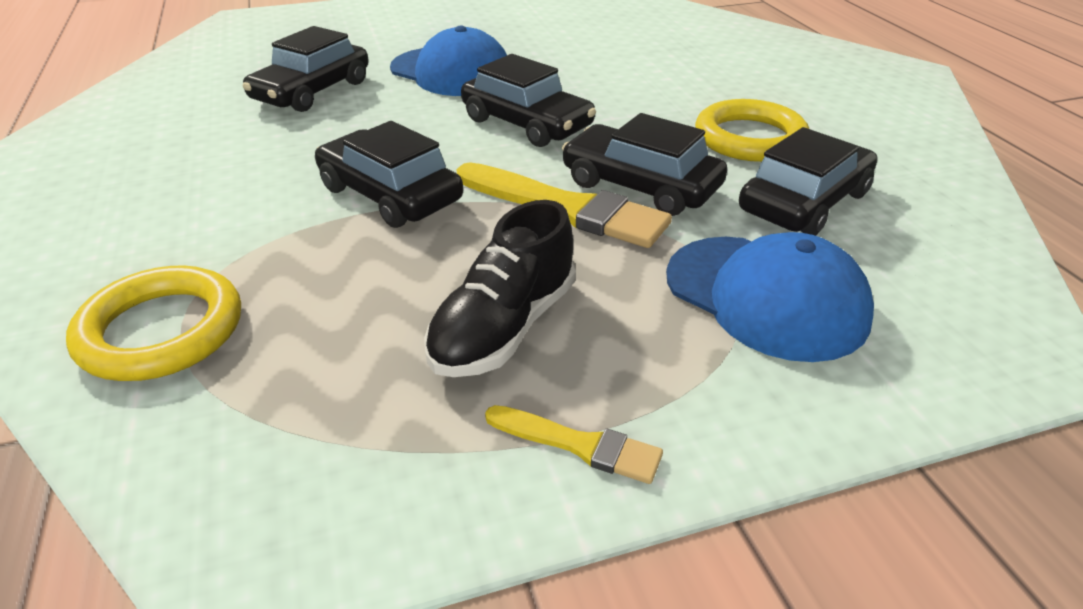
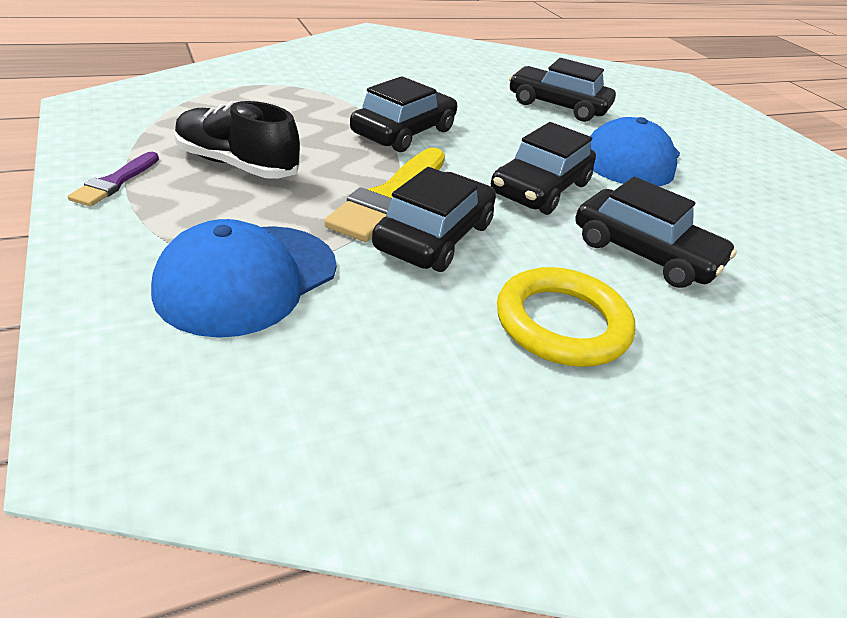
camera: 80 degrees right, 0 degrees up
(161, 331) = (260, 80): yellow ring -> none
(579, 445) = (115, 182): yellow brush -> purple brush
(804, 202) = (416, 337): black car -> black car (644, 253)

